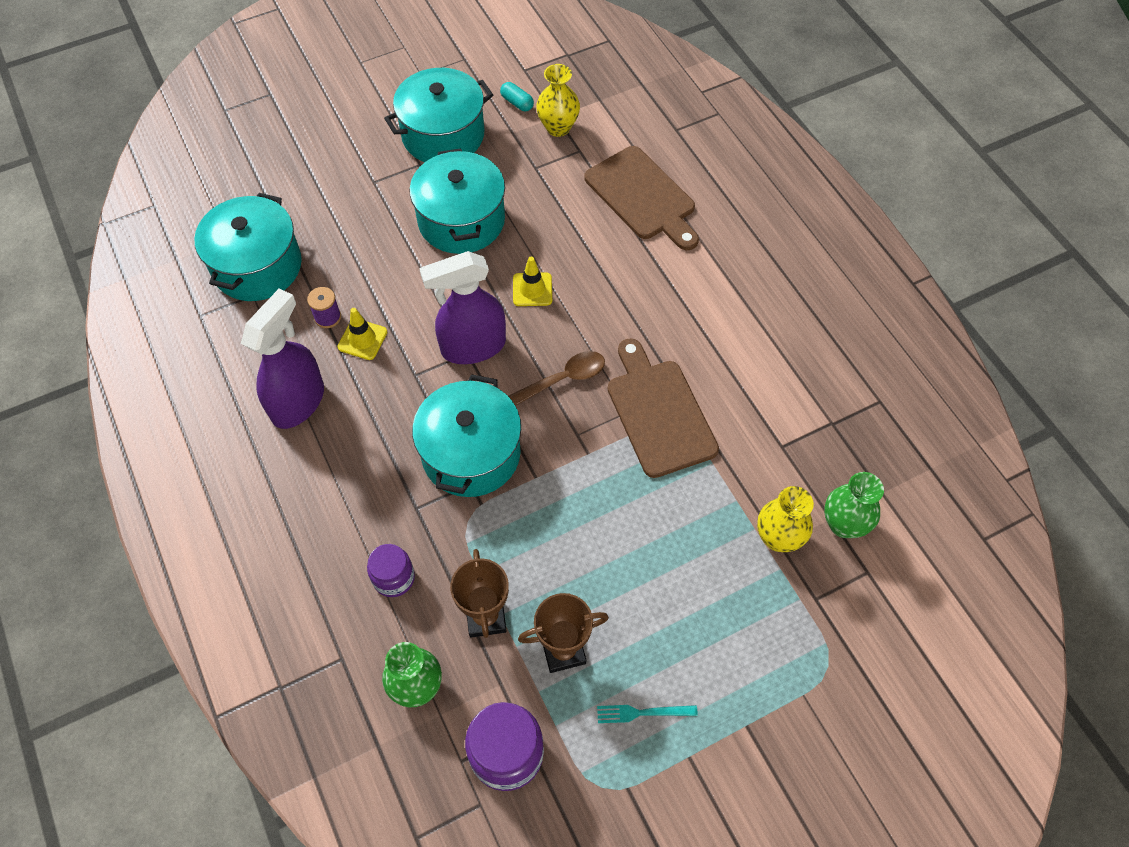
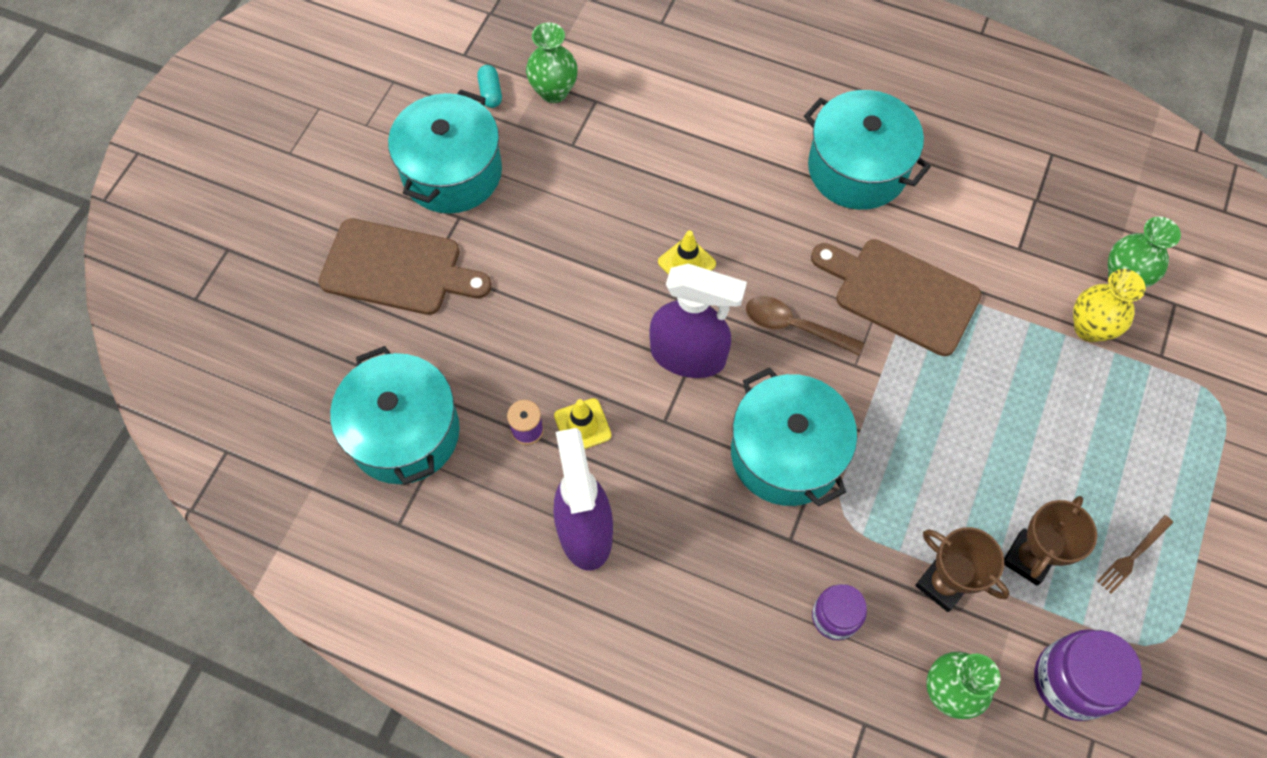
camera: 40 degrees left, 5 degrees up
(461, 220) = (556, 244): turquoise pot -> turquoise pot (857, 168)
(472, 347) = (689, 356): purple spray bottle -> purple spray bottle turned 105 degrees counterclockwise
(517, 103) = (490, 92): turquoise capsule -> turquoise capsule turned 75 degrees clockwise
(558, 127) = (554, 91): yellow vase -> green vase
(562, 380) = (794, 326): brown spoon -> brown spoon turned 90 degrees counterclockwise
(642, 196) = (695, 107): brown cutting board -> brown cutting board (397, 268)
(642, 712) = (1133, 555): turquoise fork -> brown fork

